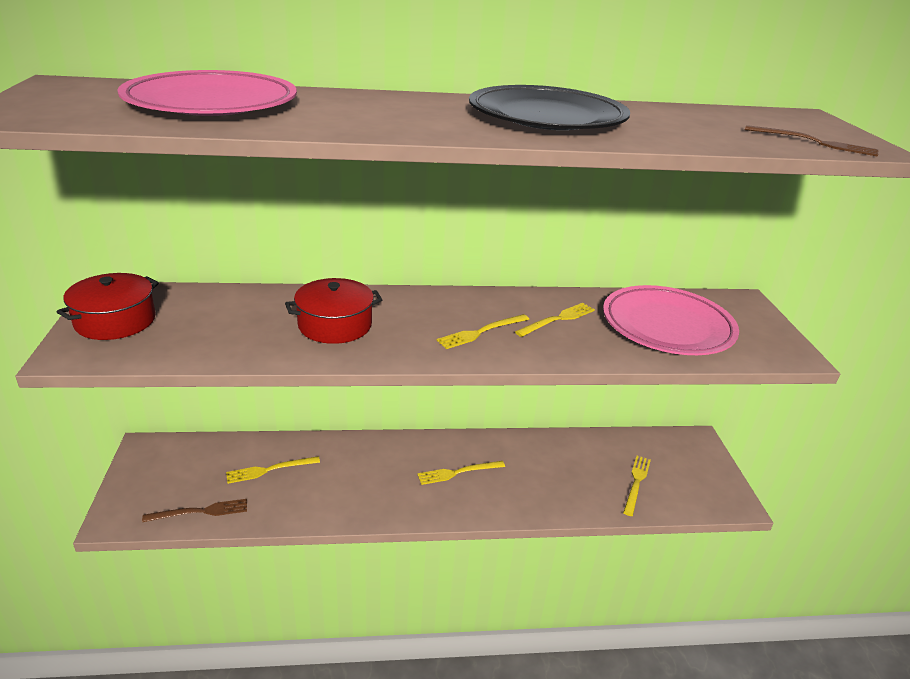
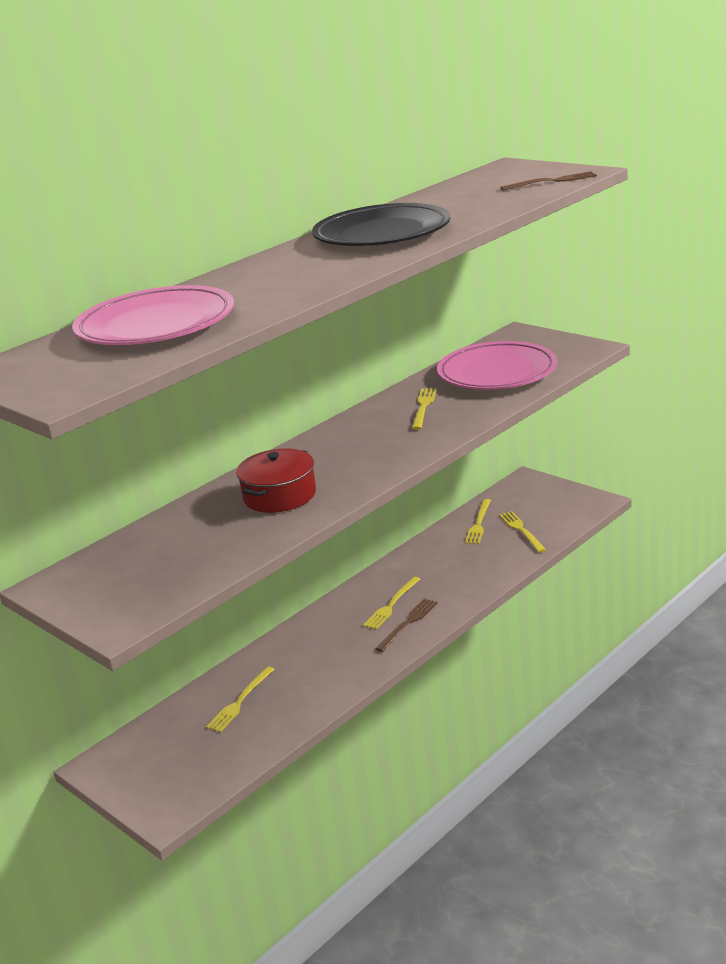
camera: 35 degrees left, 5 degrees down
(115, 321) = (101, 592): red pot -> none
(200, 512) = (232, 760): brown fork -> brown fork (408, 623)
(481, 332) = (389, 441): yellow fork -> yellow fork (478, 523)

